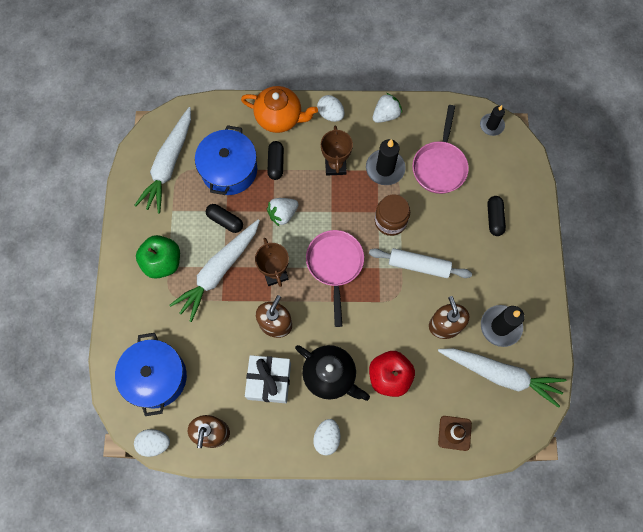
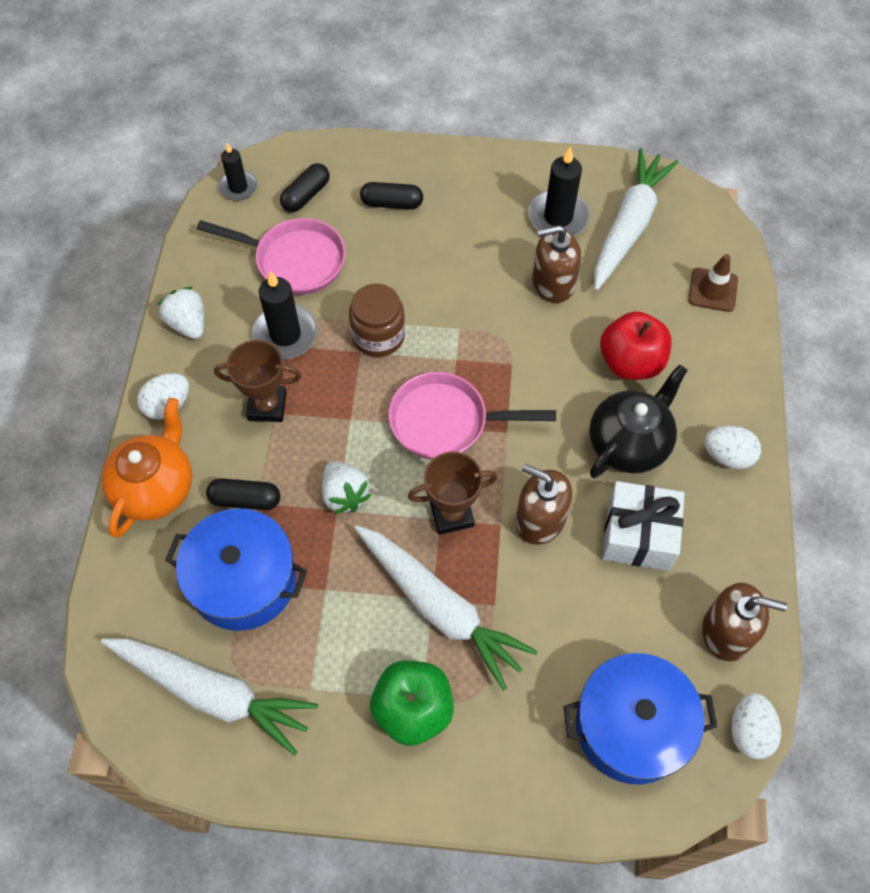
camera: 85 degrees left, 10 degrees down
(225, 221) = (344, 592): black capsule -> black capsule (306, 195)
(418, 265) = (457, 306): white rolling pin -> none

